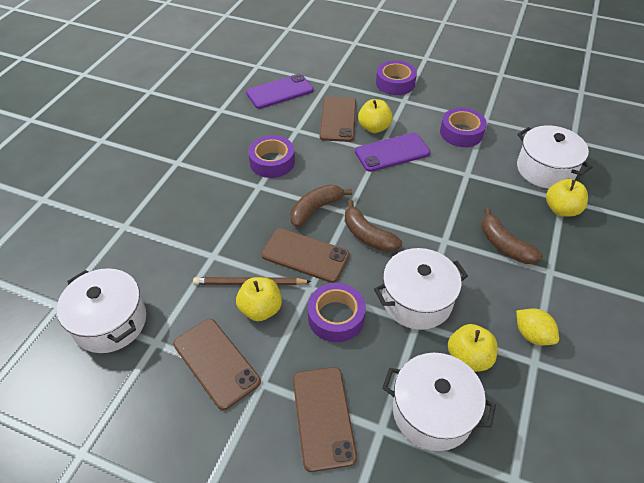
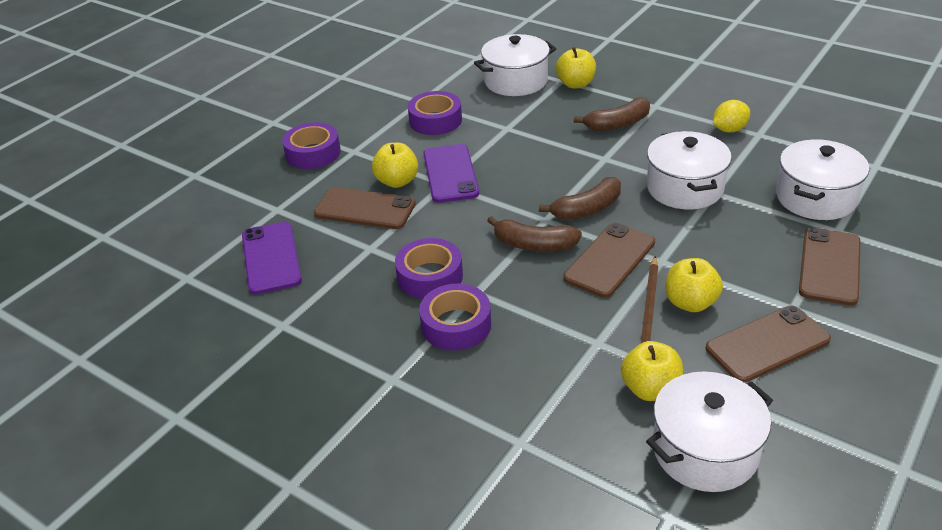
camera: 75 degrees left, 10 degrees down
(315, 209) = (534, 245): brown banana -> brown banana turned 45 degrees counterclockwise
(323, 417) = (829, 266): brown phone -> brown phone turned 75 degrees counterclockwise
(336, 317) = (704, 245): purple tape -> purple tape (456, 325)
(468, 358) = (755, 168): yellow apple -> yellow apple (650, 389)

